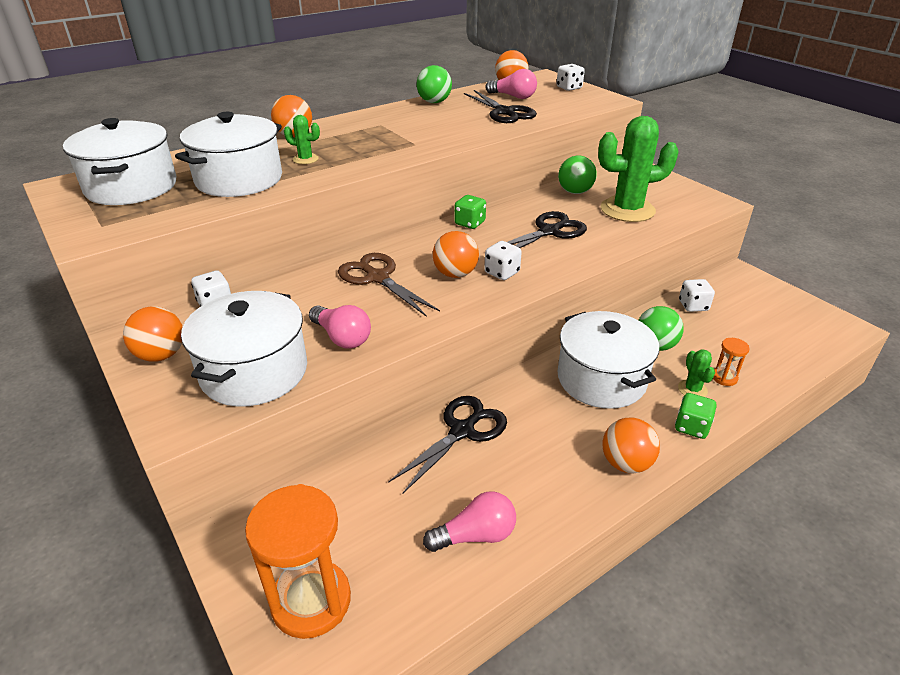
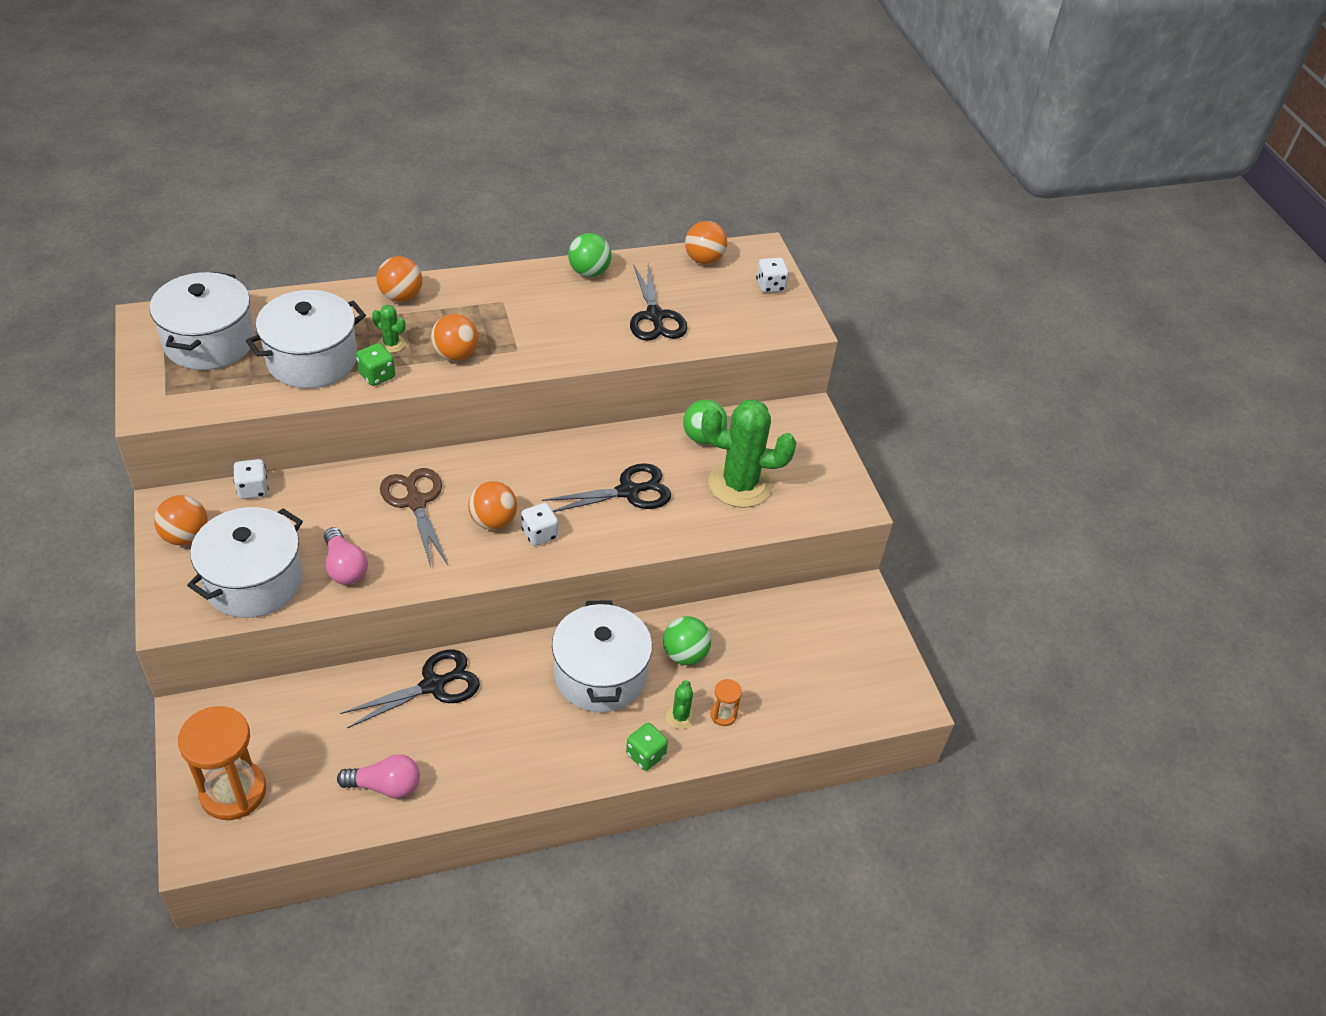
camera: 15 degrees right, 10 degrees up
(470, 223) = (553, 452): green dice -> green dice (377, 375)
(513, 97) = (689, 286): pink light bulb -> none
(626, 463) = (556, 768): orange ball -> orange ball (455, 355)
(693, 306) = (767, 618): white dice -> none

